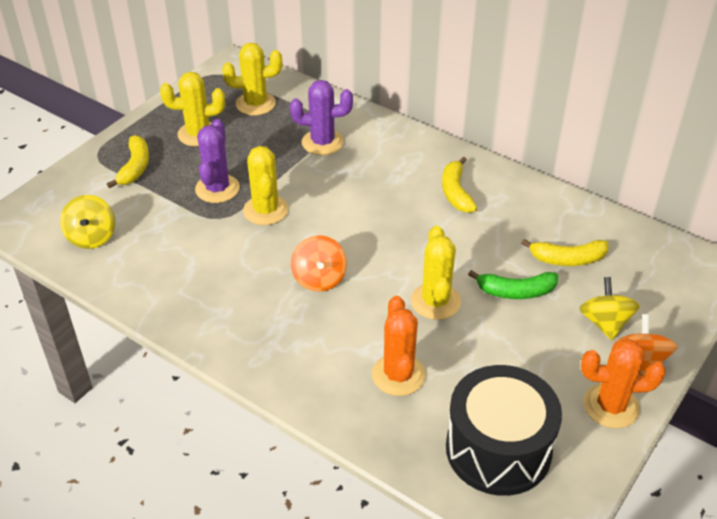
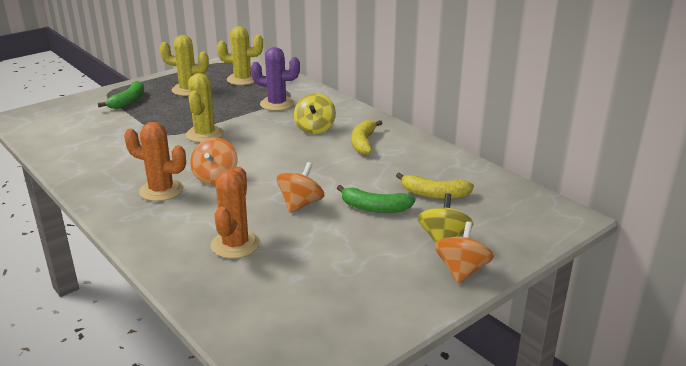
camera: 15 degrees right, 15 degrees down
(92, 237) = (66, 132): yellow spinning top -> yellow spinning top (315, 128)
(135, 167) = (128, 101): yellow banana -> green banana
(217, 189) = (178, 119): purple cactus -> none
(435, 301) = (300, 204): yellow cactus -> orange spinning top
(498, 449) = (288, 309): black drum -> none
(611, 406) = (414, 297): orange cactus -> orange cactus (161, 190)

